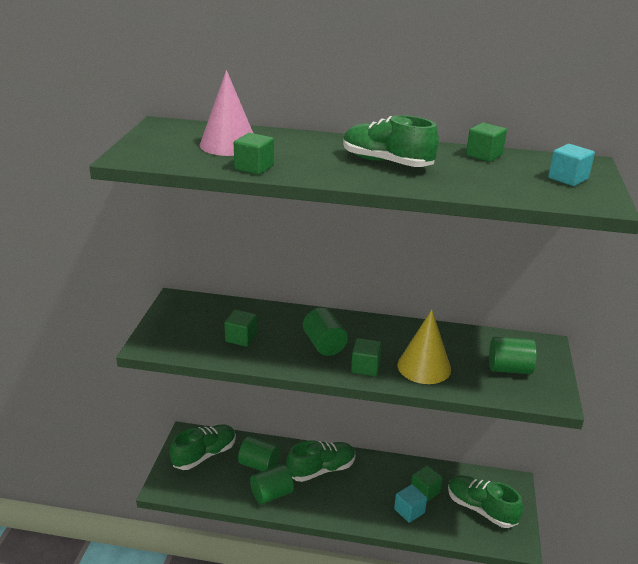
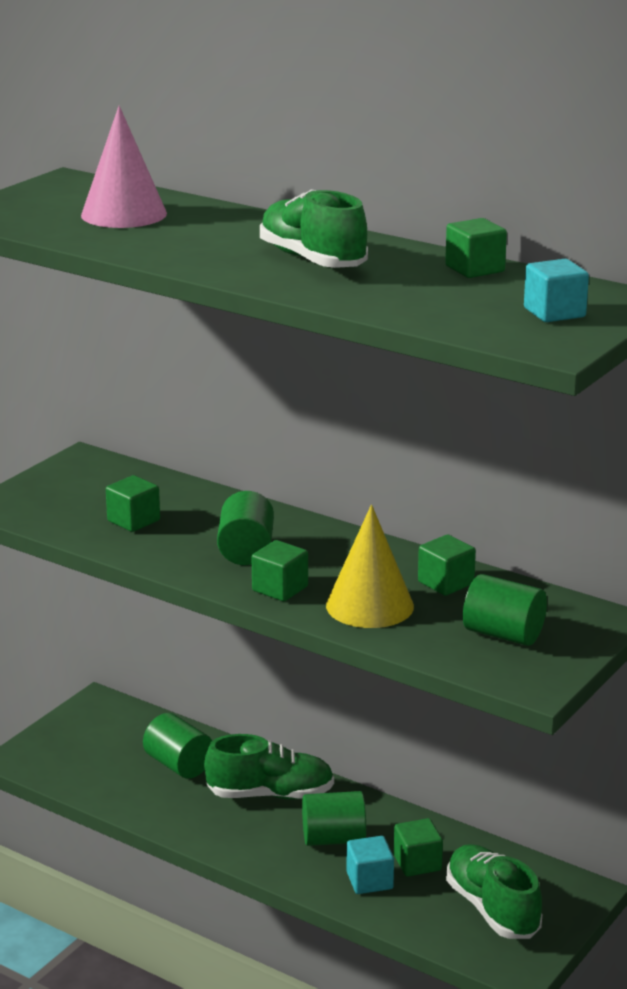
camera: 25 degrees right, 5 degrees down
(204, 455) = (106, 733): green shoe -> none
(254, 167) = (121, 244): green cube -> green cube (445, 583)
(271, 494) = (170, 806): green cylinder -> green cylinder (333, 839)

